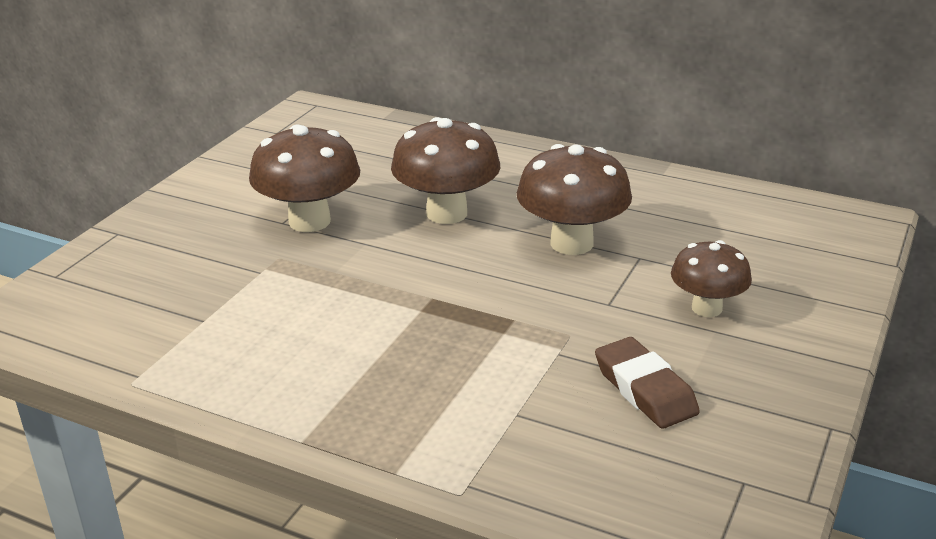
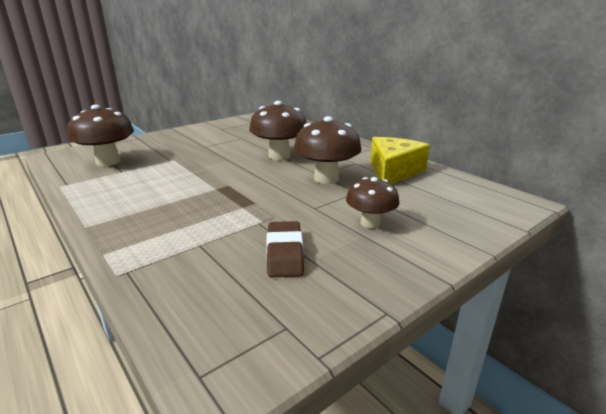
camera: 25 degrees right, 5 degrees down
(309, 221) = (215, 148): brown mushroom -> brown mushroom (108, 161)
(656, 202) = (393, 171): none -> yellow cheese

